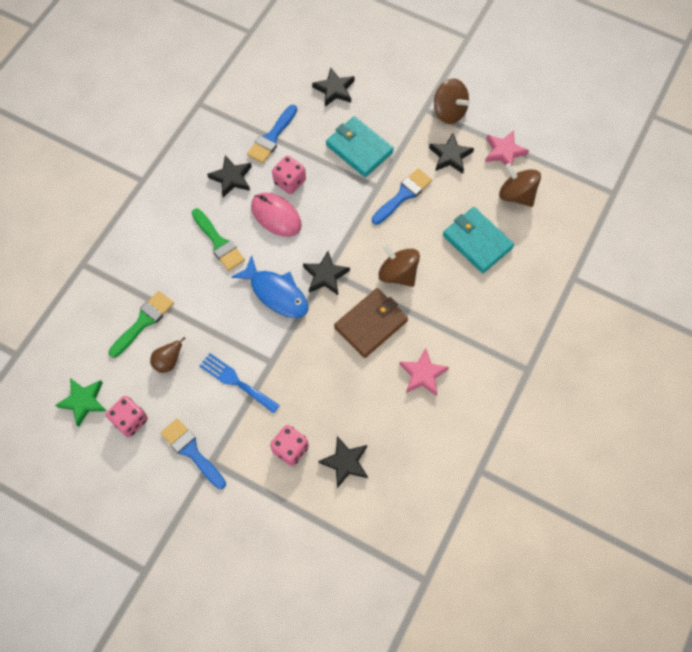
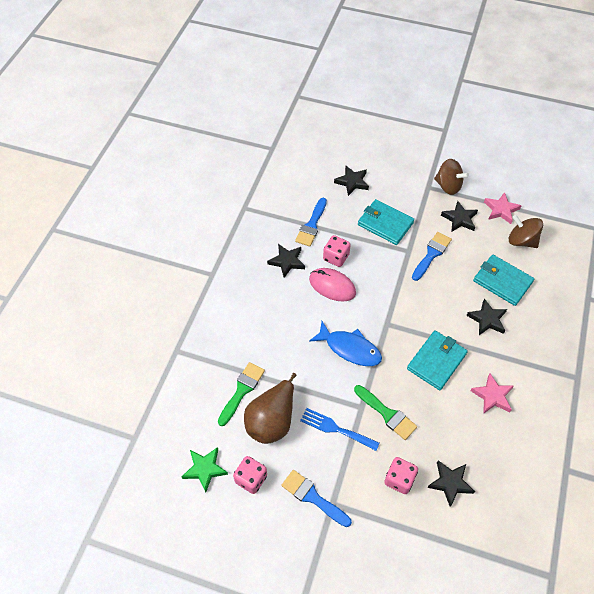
camera: 10 degrees left, 10 degrees down
(168, 360) = (272, 420): brown pear -> brown pear, size x2.05
(219, 242) = (290, 315): green brush -> green brush (387, 414)
(325, 276) = (387, 328): black star -> black star (487, 319)
(371, 324) = (436, 361): brown wallet -> turquoise wallet
(398, 273) = (446, 317): brown spinning top -> none

